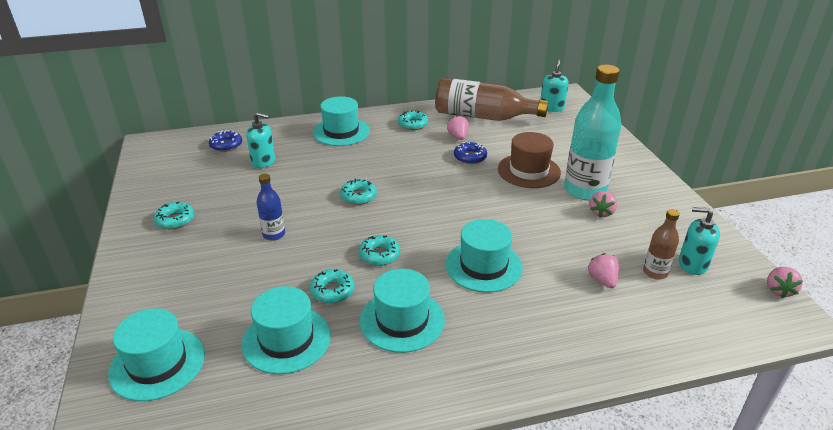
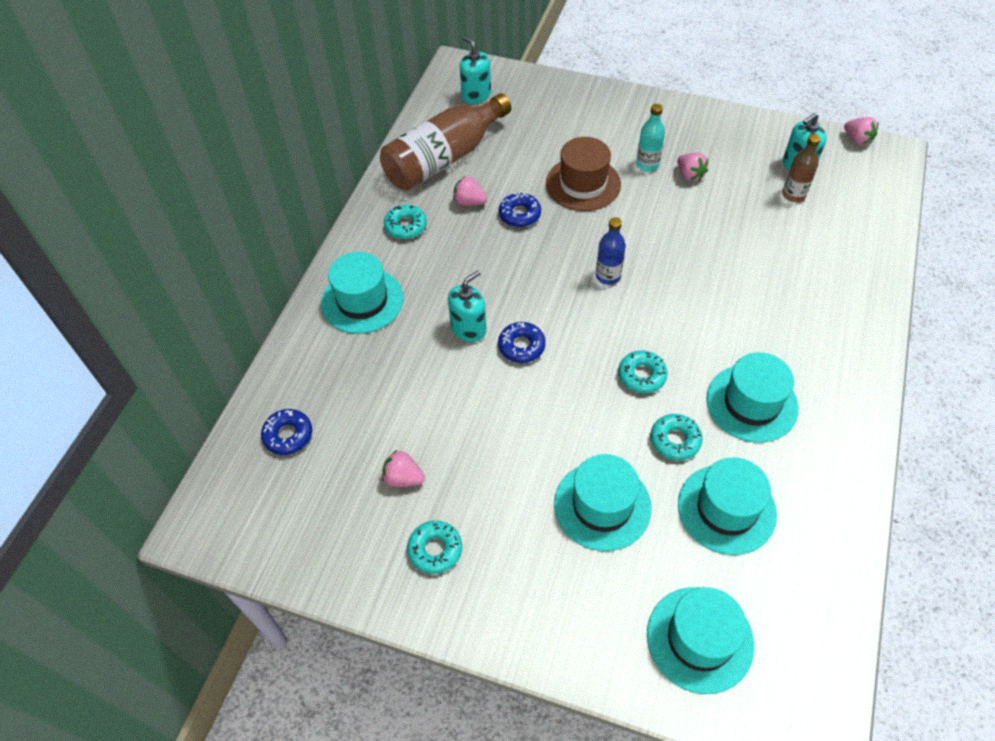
camera: 55 degrees left, 20 degrees up
(263, 161) = (368, 408): turquoise soap dispenser -> turquoise soap dispenser (468, 328)
(274, 234) = (540, 455): blue bottle -> blue bottle (608, 276)
(358, 196) = (521, 346): turquoise donut -> blue donut
(483, 266) = (712, 303): turquoise hat -> turquoise hat (602, 505)
(584, 190) = (647, 164): turquoise bottle -> turquoise bottle, size x0.49
(602, 280) = (782, 234): pink strawberry -> pink strawberry (403, 478)

